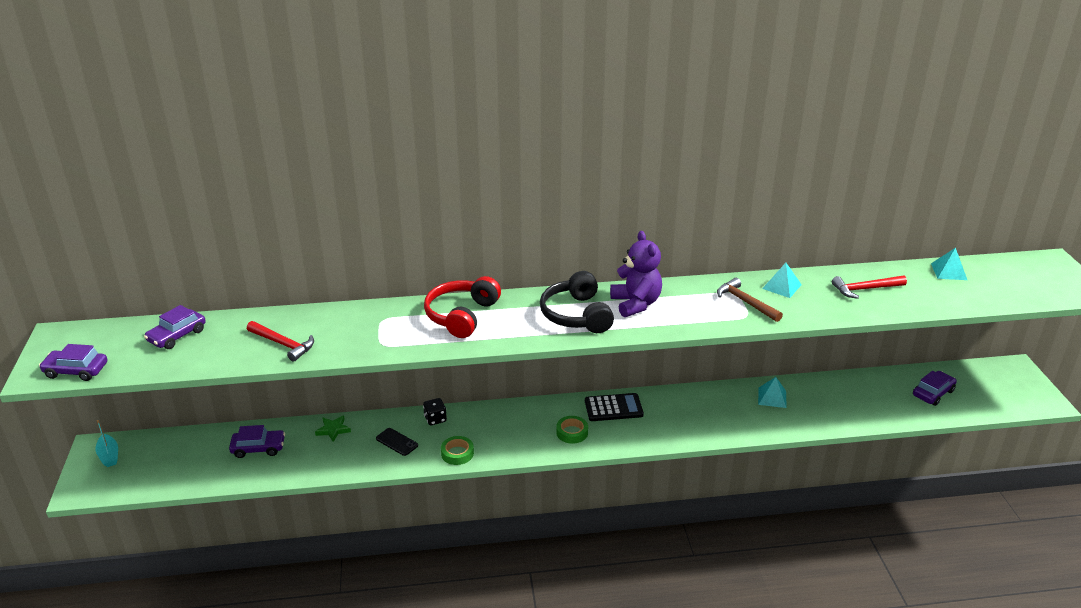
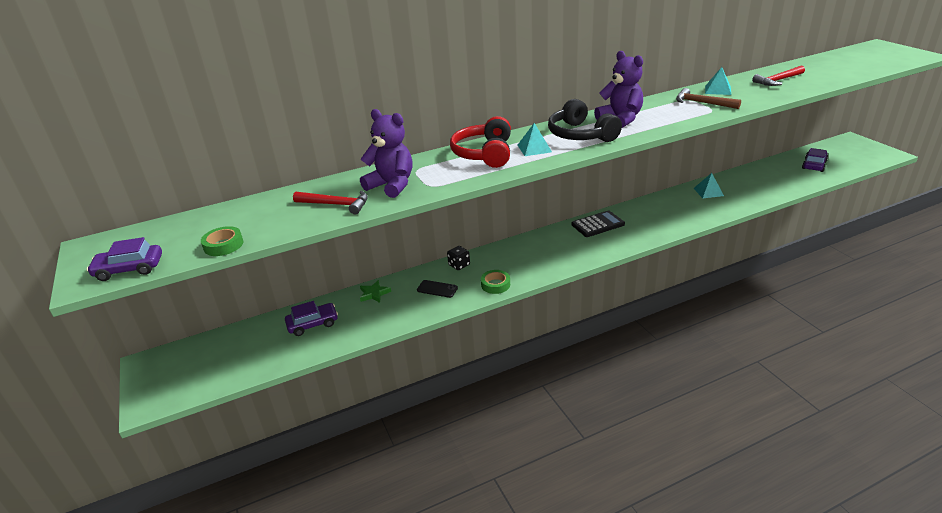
camera: 15 degrees left, 0 degrees up
(109, 455) = (164, 366): turquoise boat -> none
(177, 336) = (223, 220): purple car -> none
(347, 334) = (392, 185): none -> purple teddy bear
(572, 432) = (578, 248): green tape -> green tape (223, 245)
(949, 271) = (821, 62): turquoise pyramid -> turquoise pyramid (534, 148)

